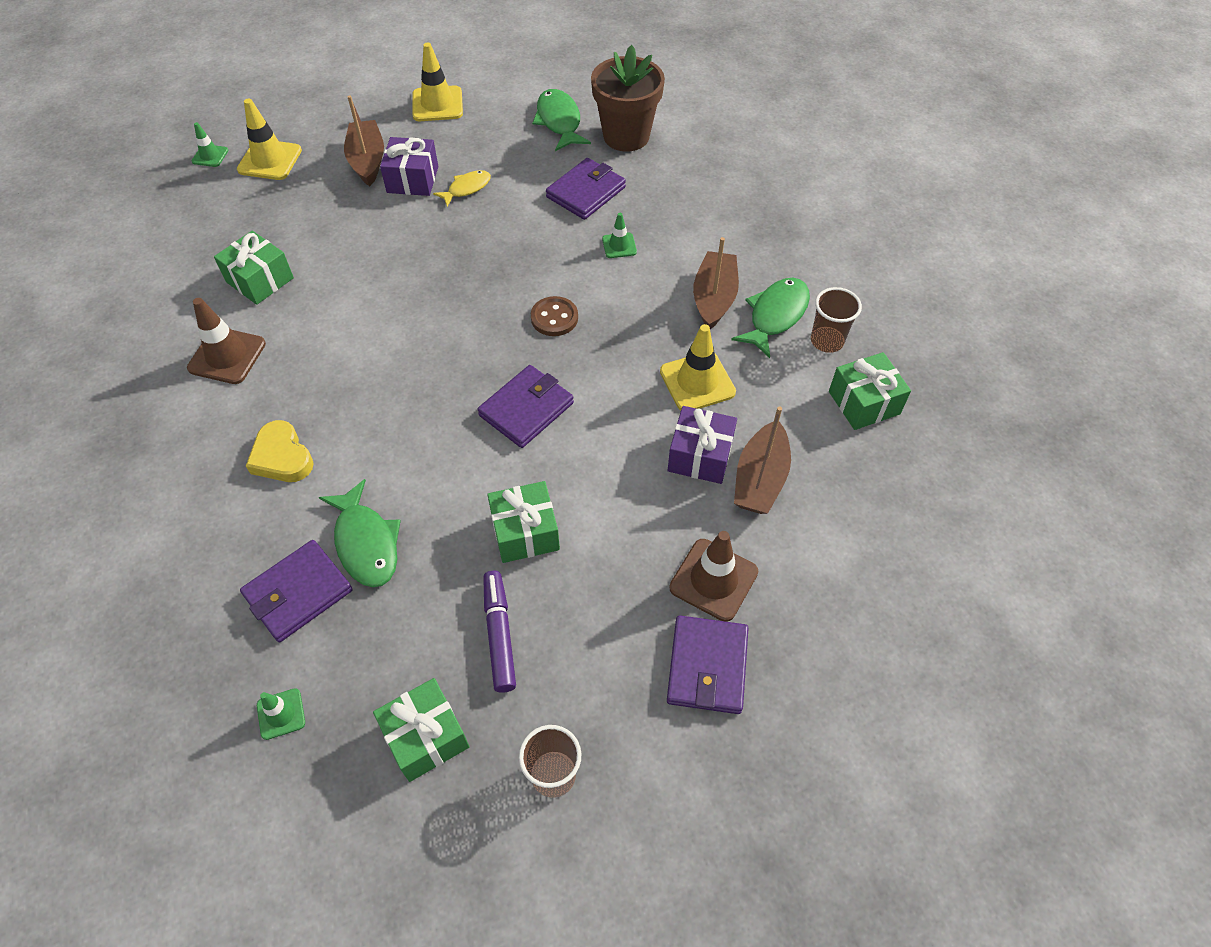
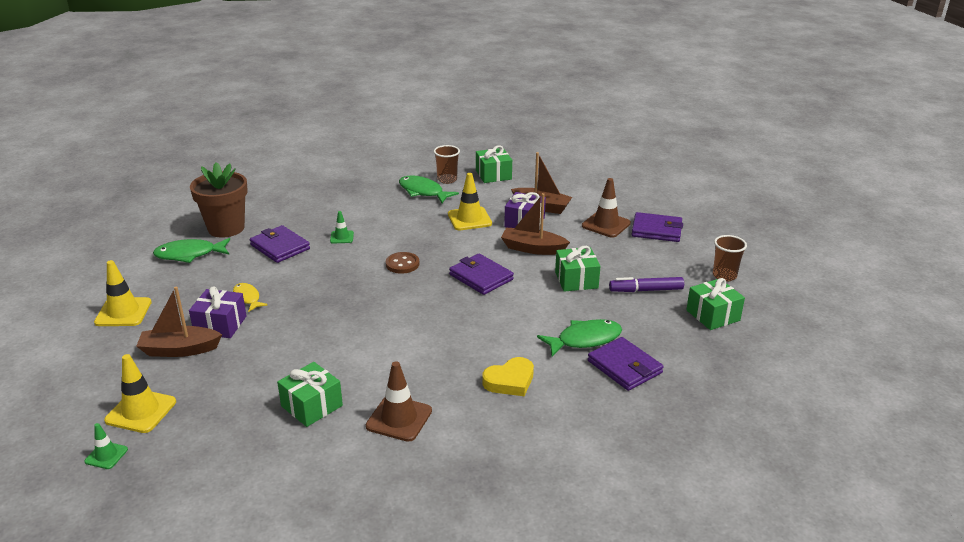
camera: 85 degrees left, 25 degrees down
(281, 714) = (710, 369): green traffic cone -> none
(714, 298) = (402, 209): brown boat -> brown boat (532, 248)

